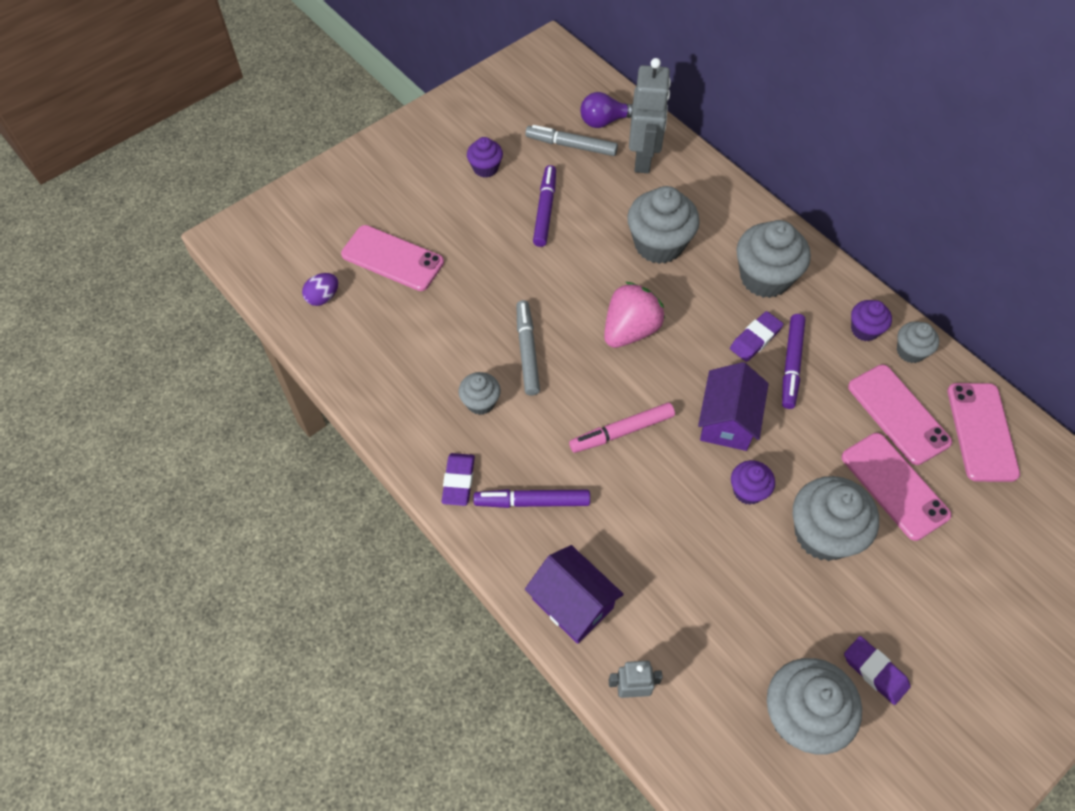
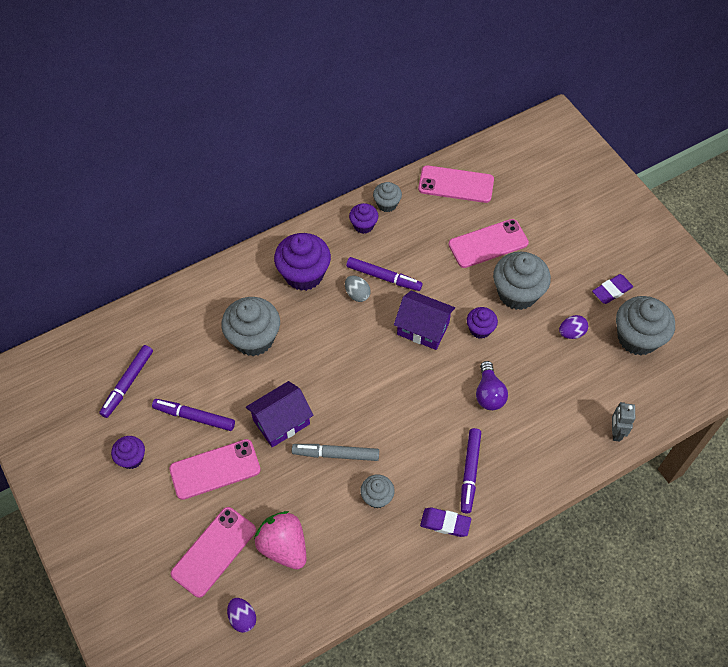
camera: 80 degrees left, 0 degrees up
(571, 145) = (127, 383): grey marker -> purple marker
(572, 603) = (552, 458): purple house -> purple house (281, 422)
(605, 121) = (108, 351): purple light bulb -> purple light bulb (489, 393)
(621, 431) = (420, 400): pink marker -> none
(630, 330) = (331, 376): pink strawberry -> pink strawberry (283, 546)
(643, 159) = (160, 331): grey robot -> none
(755, 339) = (357, 294): purple eraser -> grey egg
(765, 278) = (304, 274): grey cupcake -> purple cupcake
(780, 615) = (571, 333): none -> purple egg
(898, 414) = (435, 226): pink phone -> pink phone (215, 469)

